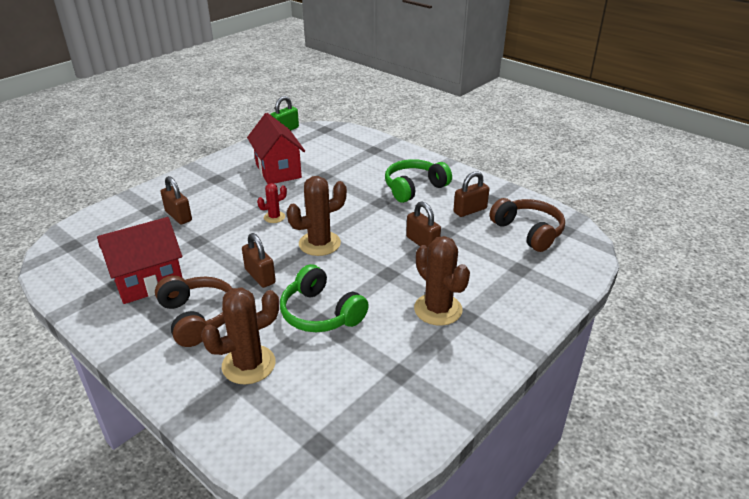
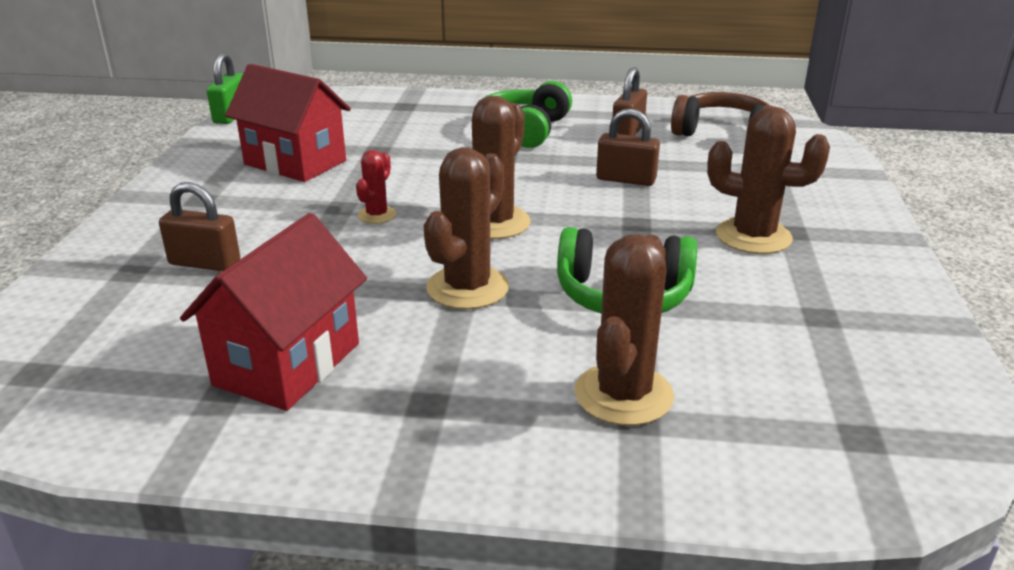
camera: 35 degrees left, 5 degrees down
(198, 317) = (450, 373): brown headphones -> none
(260, 276) = (467, 288): brown padlock -> brown cactus

